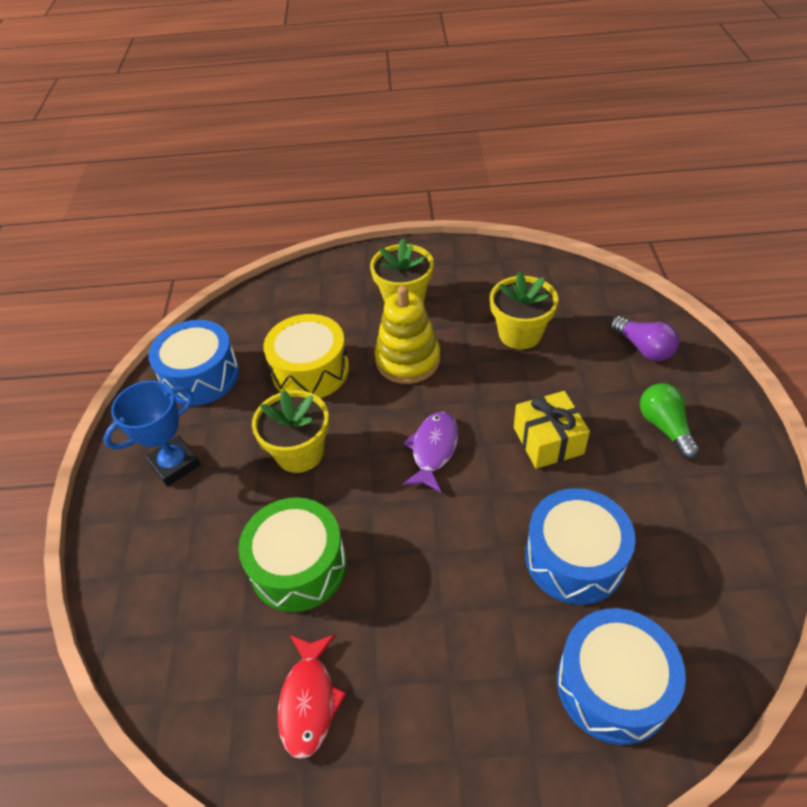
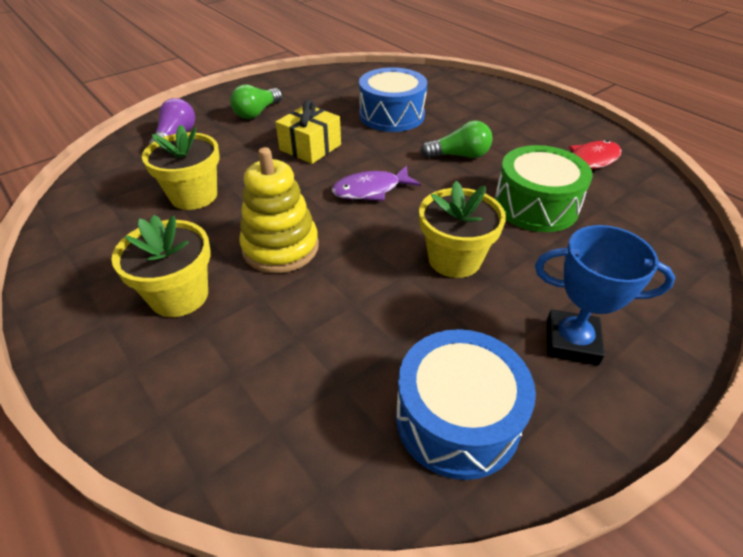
camera: 130 degrees left, 5 degrees down
(310, 370) = (354, 312): yellow drum -> none
(431, 565) = (459, 155): none -> green light bulb
(613, 685) = (447, 90): blue drum -> none

